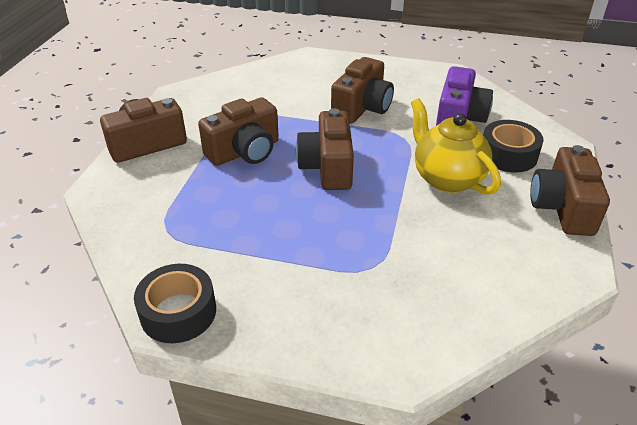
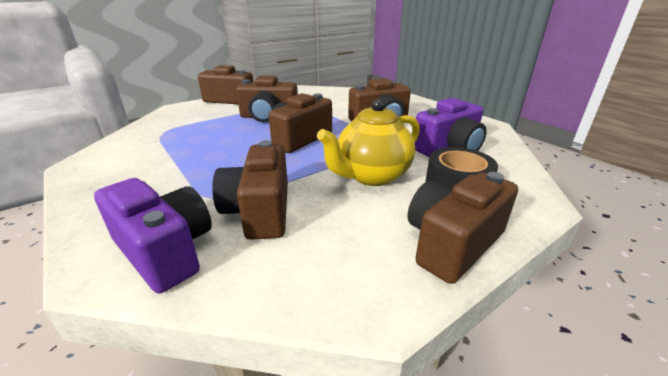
camera: 40 degrees right, 10 degrees down
(178, 312) = (89, 165): black tape -> none
(418, 326) = (165, 251): none -> purple camera
(423, 256) = (260, 211): none -> brown camera
(447, 178) = (371, 176): yellow teapot -> yellow teapot turned 135 degrees counterclockwise

